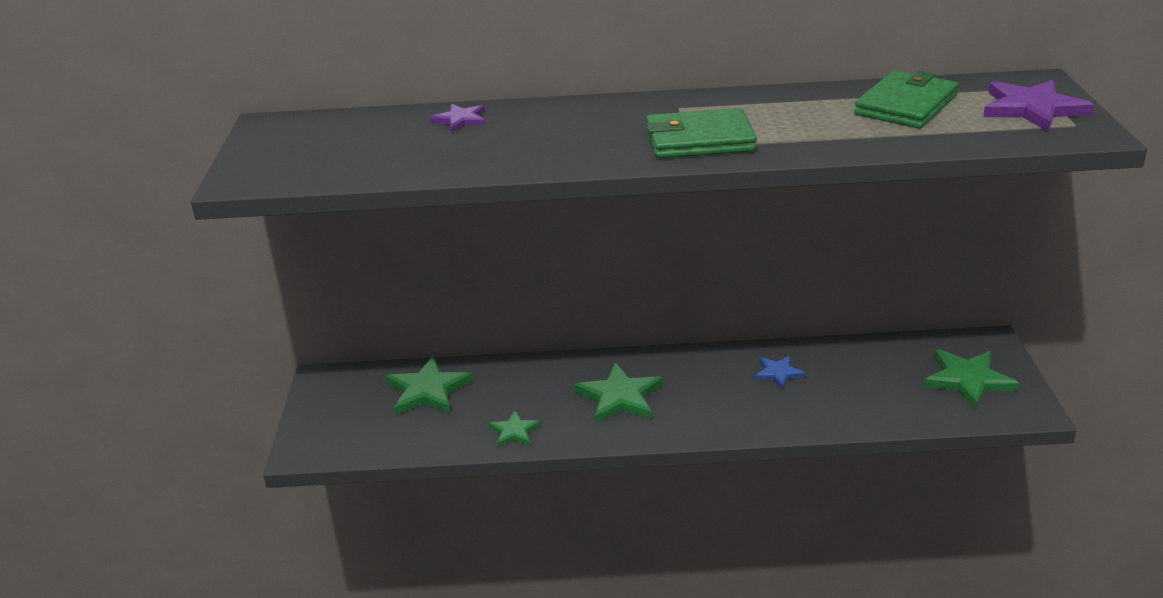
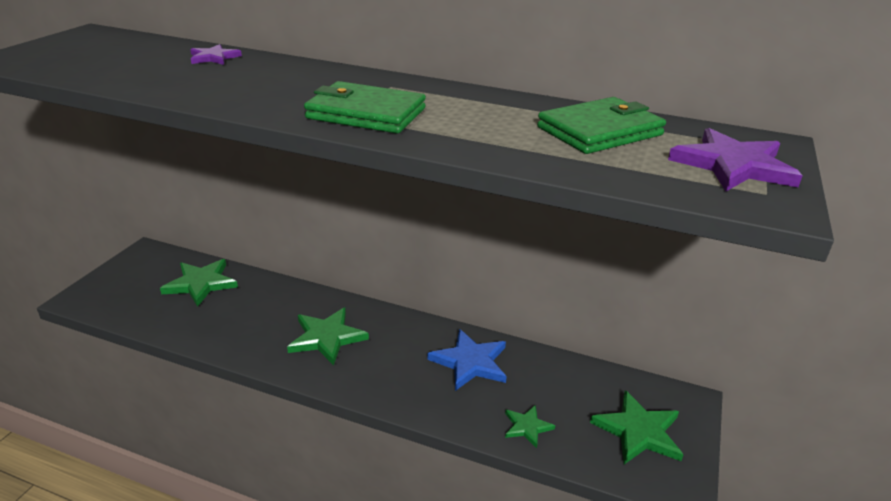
camera: 20 degrees right, 0 degrees up
(514, 431) = (225, 337): green star -> green star (527, 427)
(778, 373) = (470, 362): blue star -> blue star, size x1.76

